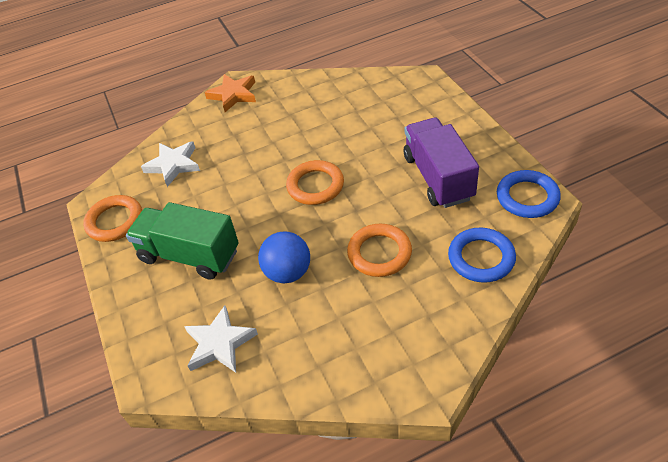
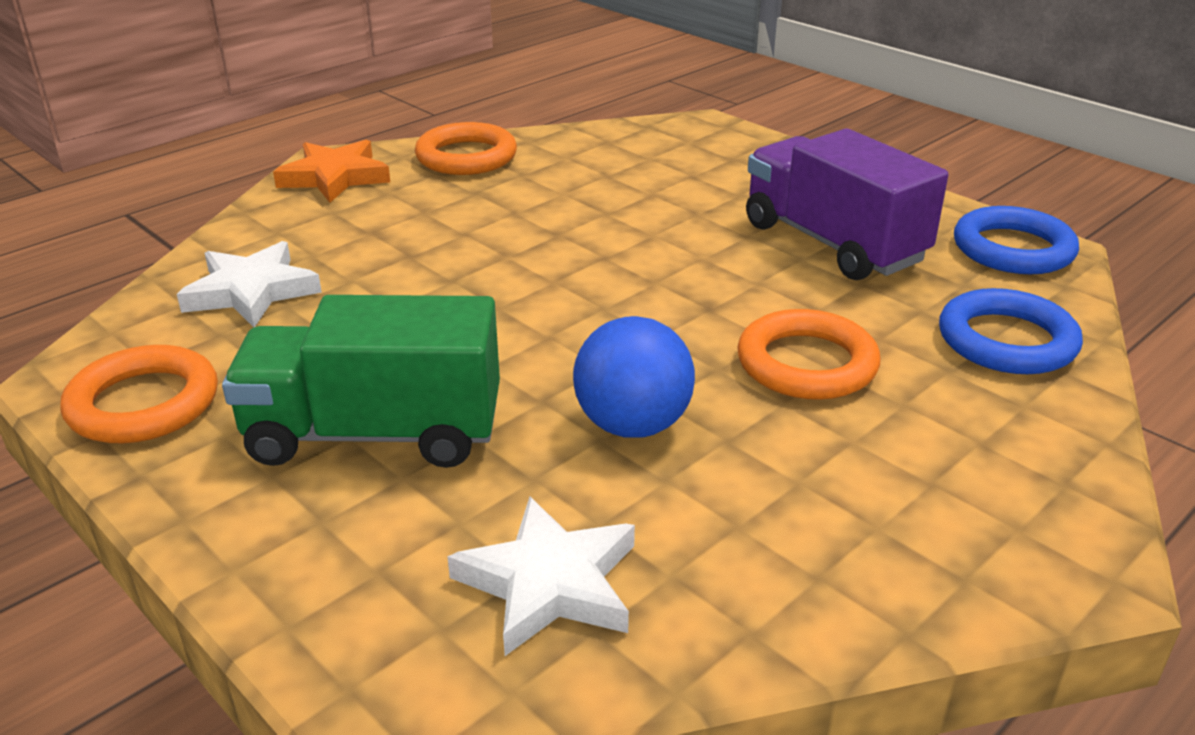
camera: 25 degrees left, 15 degrees down
(315, 186) = (599, 283): orange ring -> orange ring (466, 157)

